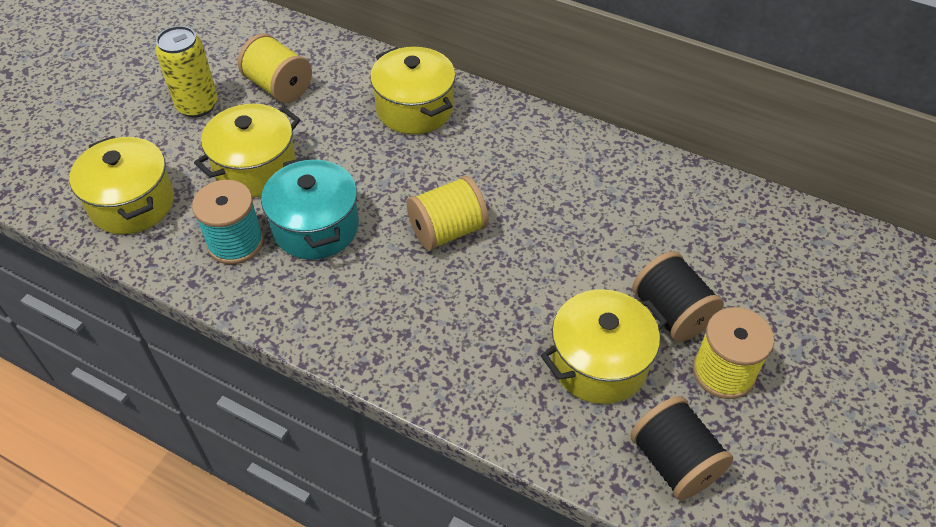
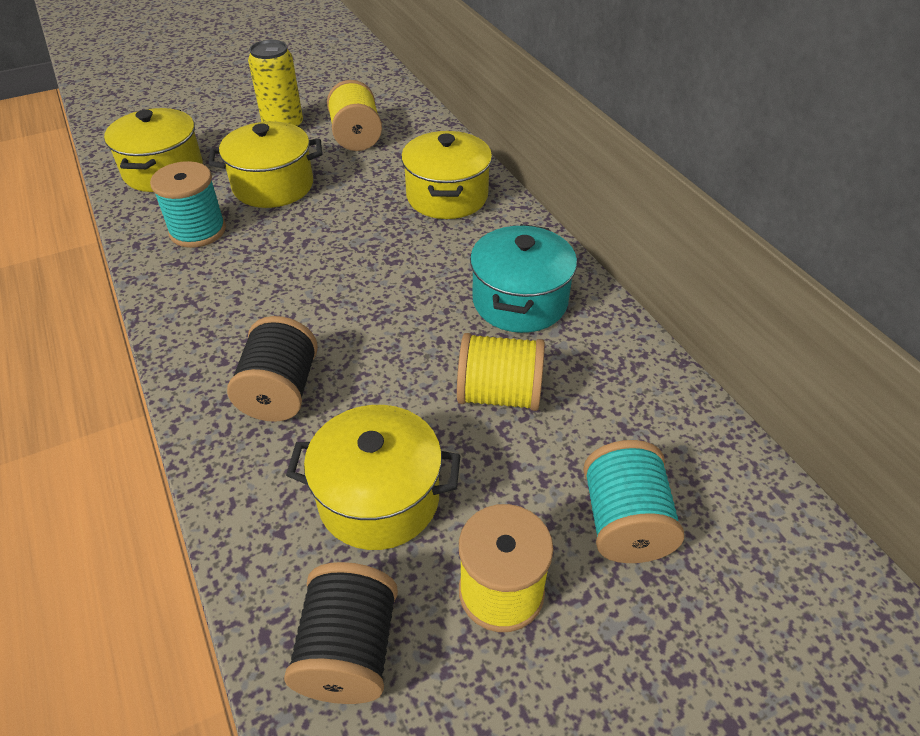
camera: 35 degrees right, 5 degrees down
(316, 227) = (267, 248): turquoise pot -> turquoise pot (520, 301)
(447, 231) = (368, 304): yellow spool -> yellow spool (499, 394)
(671, 313) = (505, 495): black spool -> black spool (280, 391)
(752, 288) = (624, 522): none -> turquoise spool

